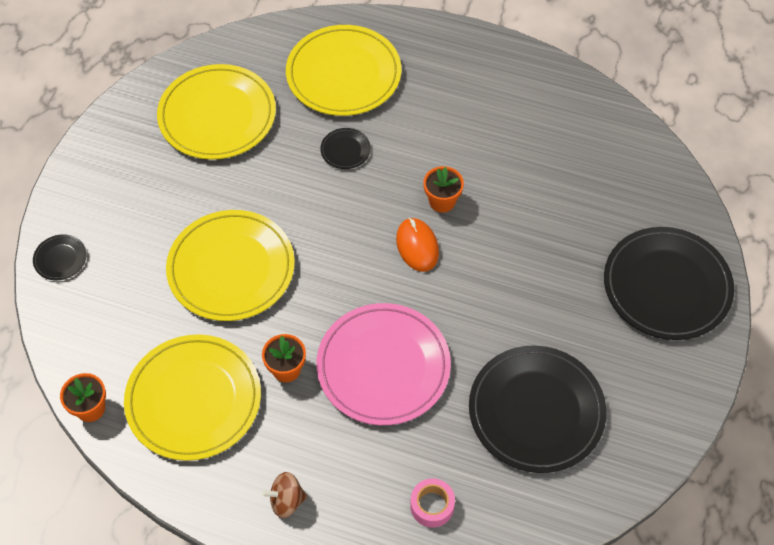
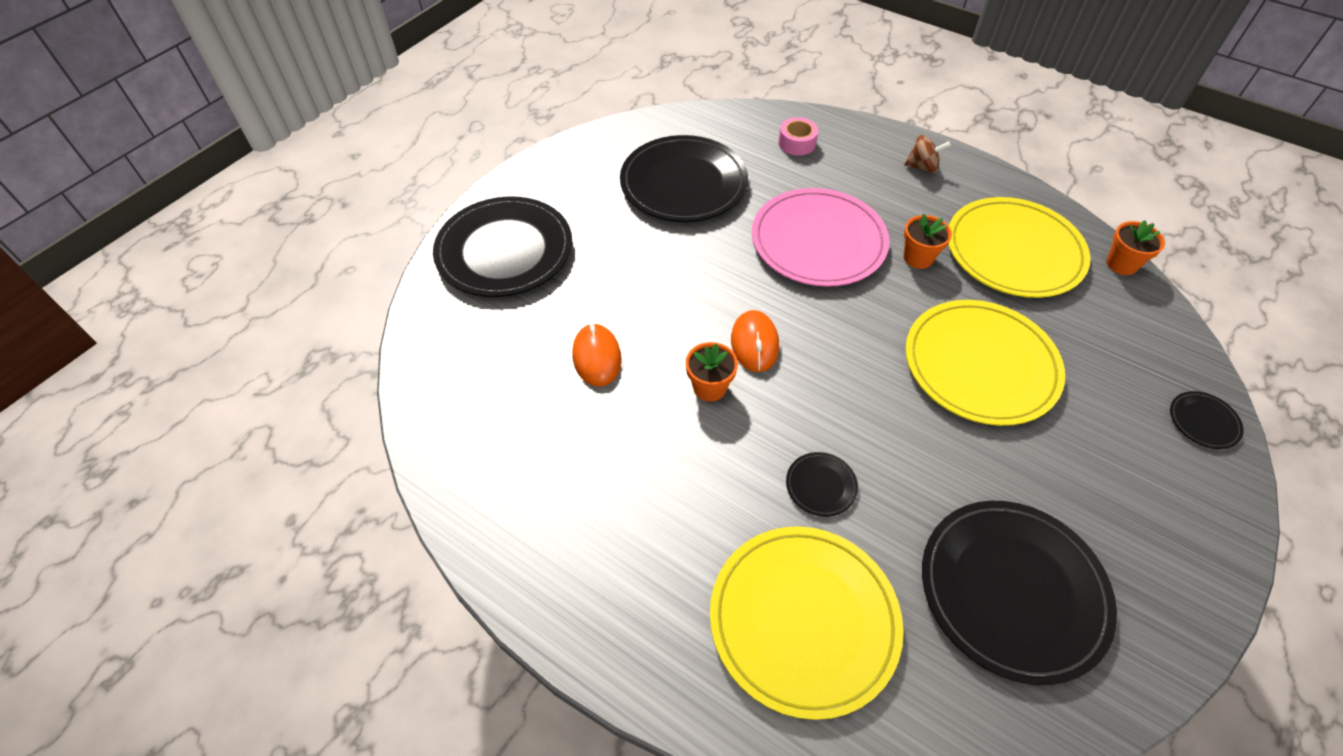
camera: 165 degrees left, 5 degrees down
(217, 115) = (1012, 591): yellow plate -> black plate
(537, 206) = (597, 357): none -> orange mouse

